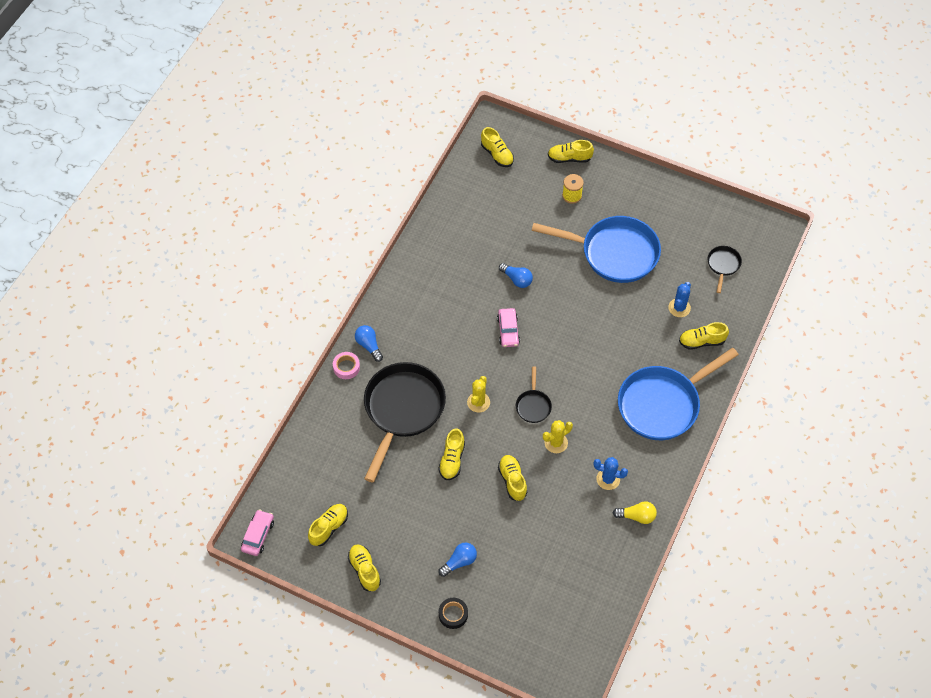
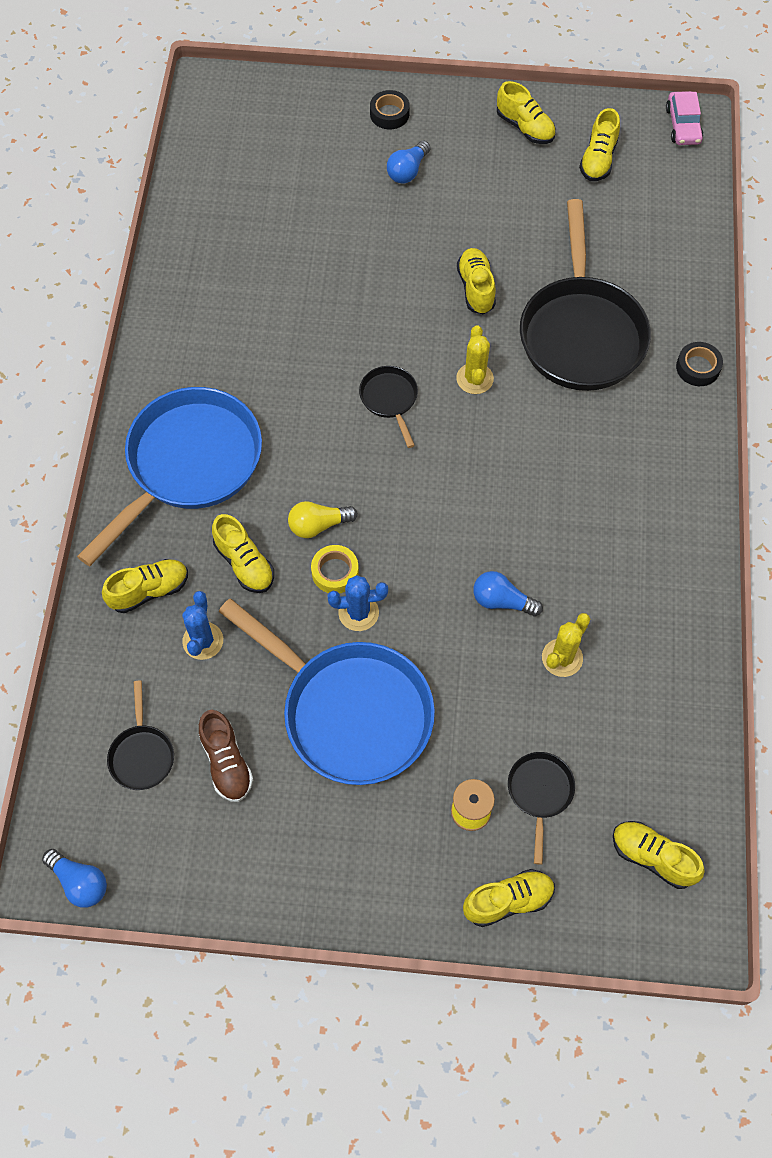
camera: 160 degrees right, 5 degrees up
(346, 367) = (698, 367): pink tape -> black tape
(369, 345) = (683, 411): blue light bulb -> blue light bulb (80, 882)
(508, 331) = (478, 505): pink car -> none
(512, 481) = (378, 287): yellow shoe -> yellow shoe (244, 563)
(536, 193) = (540, 793): none -> black pan
(556, 443) = (335, 357): yellow cactus -> yellow cactus (562, 658)
(599, 320) = (335, 572): none -> yellow tape
(608, 479) = (241, 330): blue cactus -> blue cactus (358, 613)
(614, 253) = (349, 712): blue pan -> blue pan turned 135 degrees counterclockwise
(637, 516) = (185, 294): yellow light bulb -> yellow light bulb (318, 525)
(682, 249) = (226, 762): none -> brown shoe

